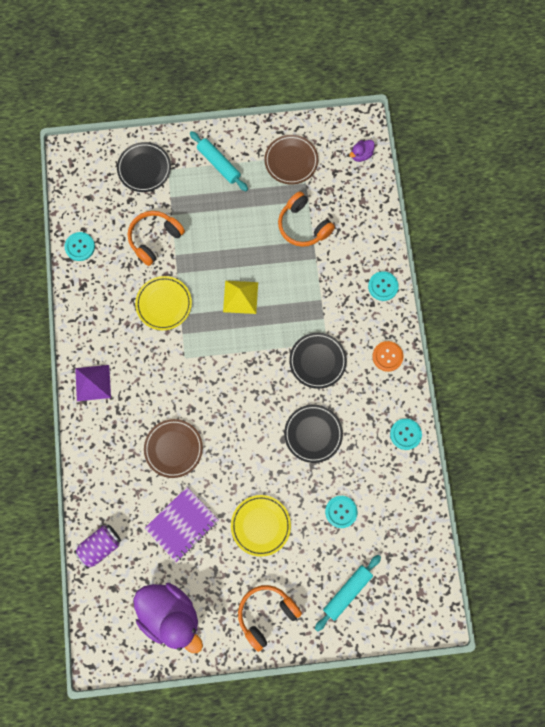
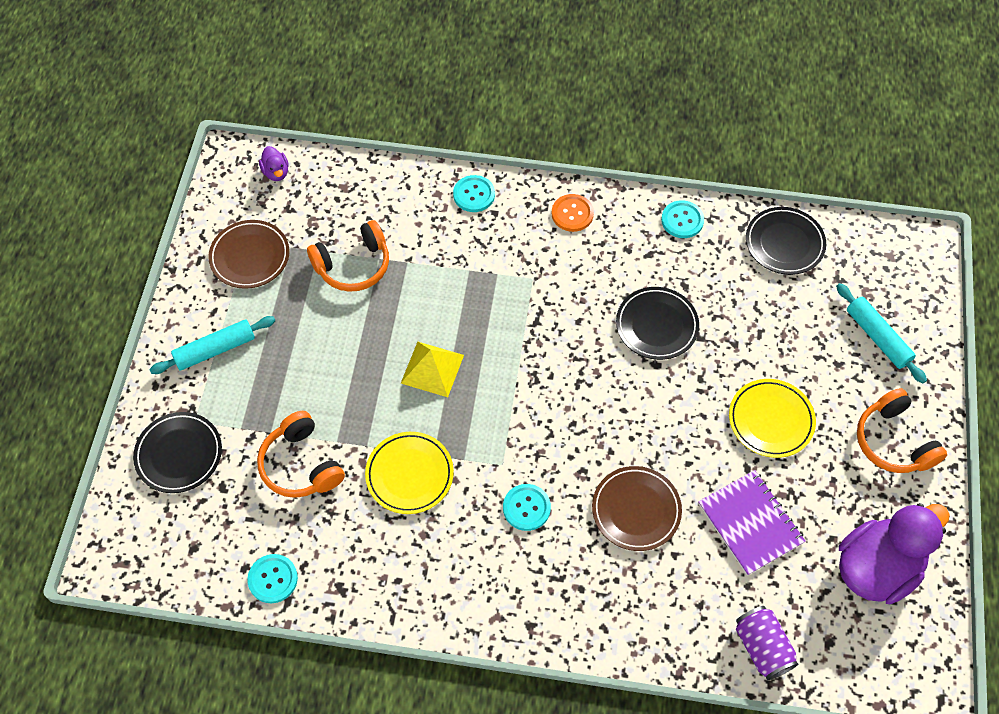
camera: 75 degrees left, 15 degrees down
(93, 382) = (504, 606): purple pyramid -> none
(317, 361) = (556, 295): black plate -> black plate (784, 243)
(341, 511) = (770, 318): turquoise button -> turquoise button (526, 508)

